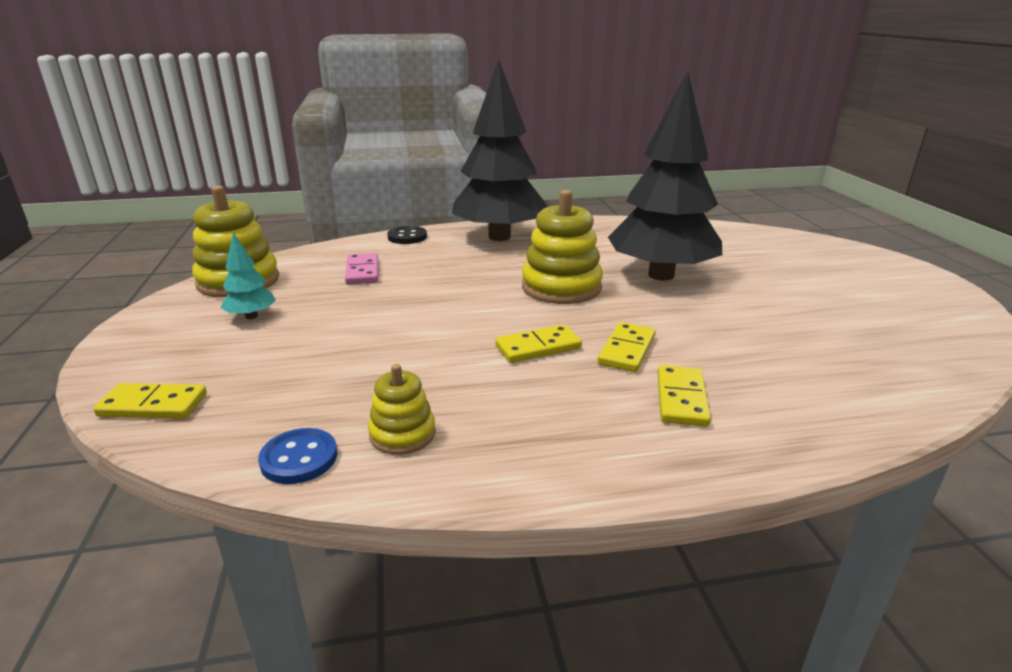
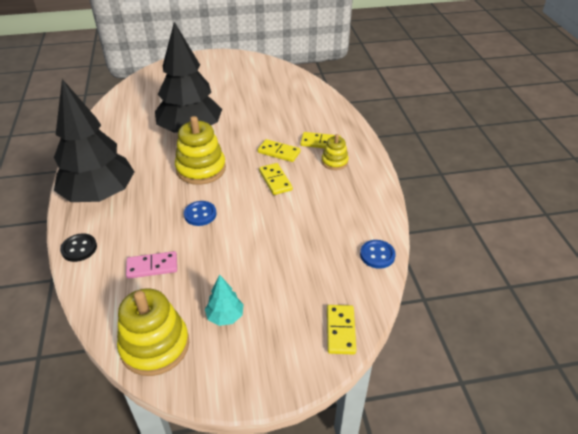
camera: 90 degrees left, 15 degrees up
(402, 434) = (355, 223): yellow stacking toy -> yellow stacking toy (334, 162)
(454, 292) = (200, 214): none -> blue button

